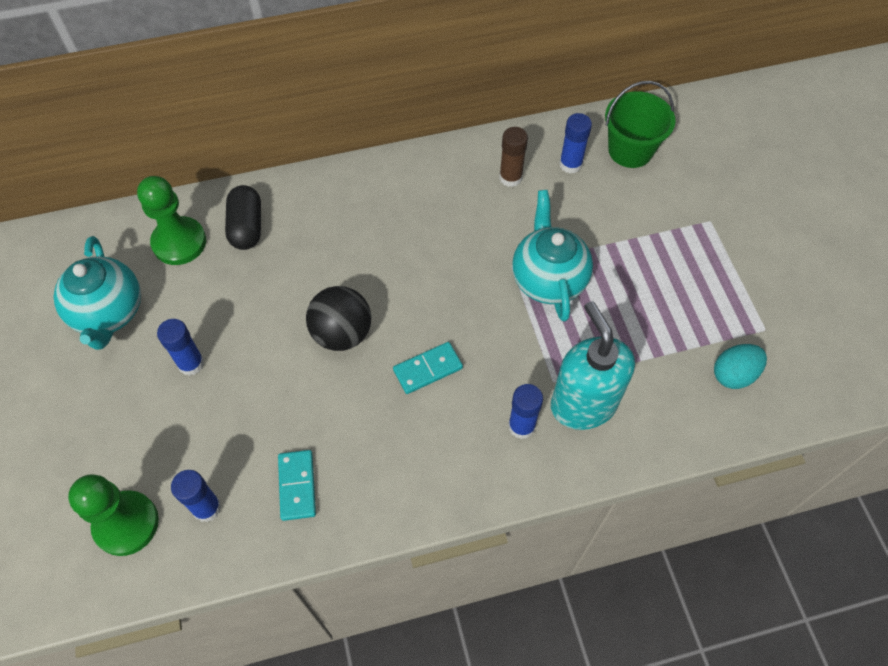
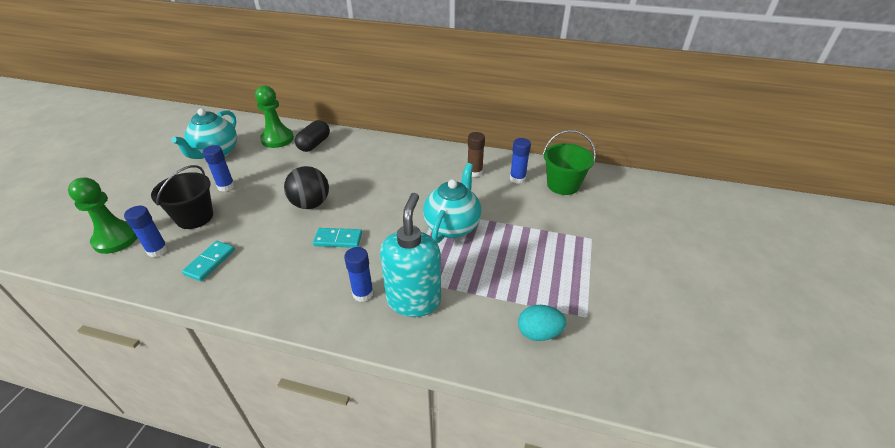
camera: 30 degrees right, 20 degrees down
(202, 434) = (195, 217): none -> black bucket

